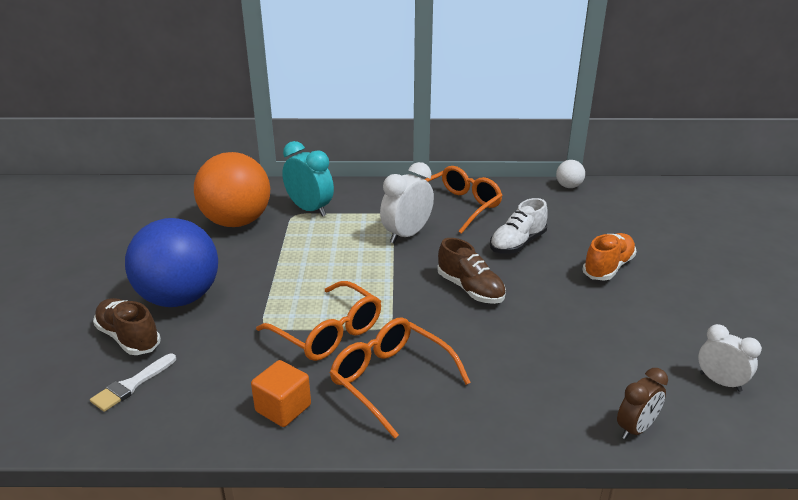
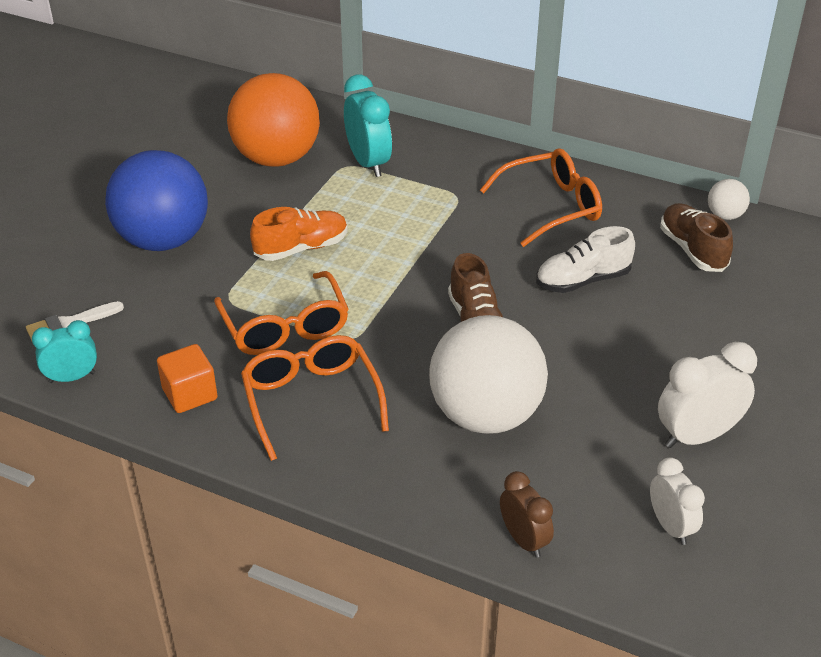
camera: 25 degrees right, 10 degrees up
(129, 338) = (93, 271): brown shoe -> brown shoe (692, 250)
(161, 429) = (72, 377): none -> turquoise clock
(407, 235) = (457, 230): white clock -> white clock (697, 436)
(530, 348) = (485, 415): none -> white ball
(608, 267) = (669, 346): orange shoe -> orange shoe (301, 248)
(636, 429) = (524, 540): brown clock -> brown clock turned 105 degrees counterclockwise

